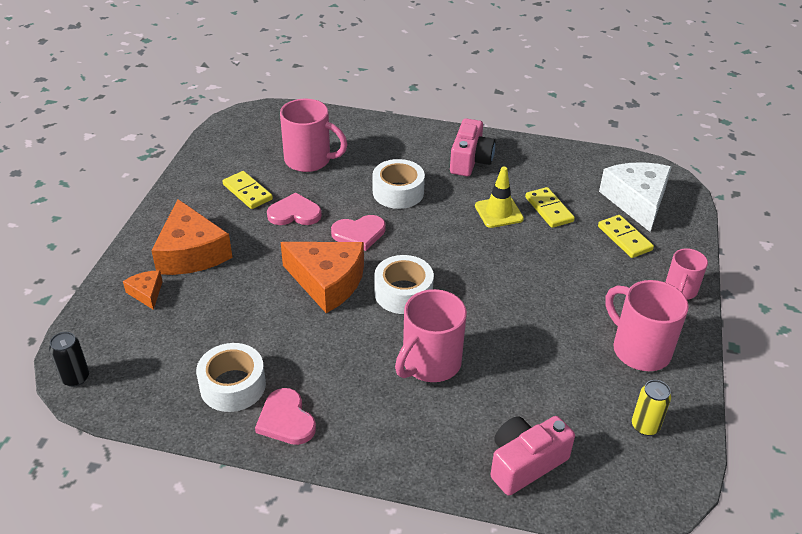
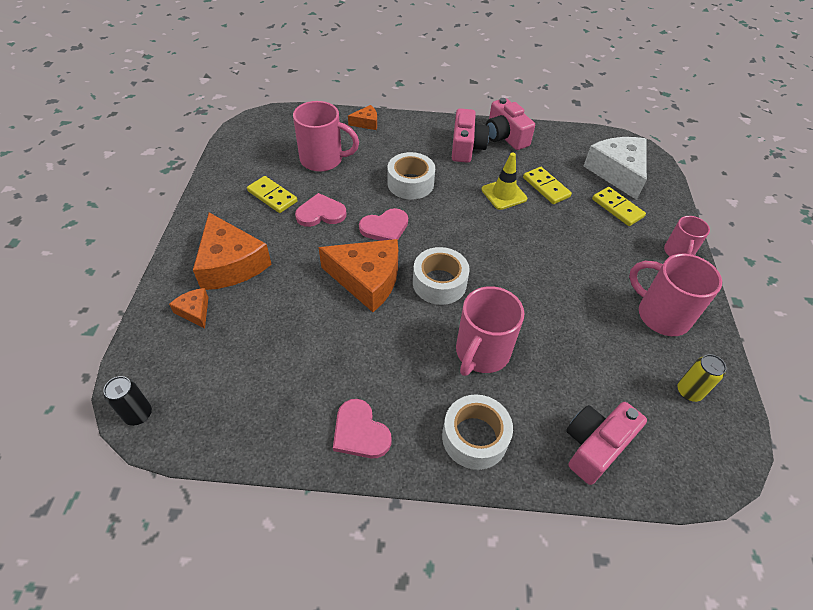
camera: 10 degrees left, 10 degrees up
(233, 386) = (300, 401): white tape -> white tape (474, 437)
(365, 126) = (366, 123): none -> orange cheese
(517, 153) = (505, 136): none -> pink camera

